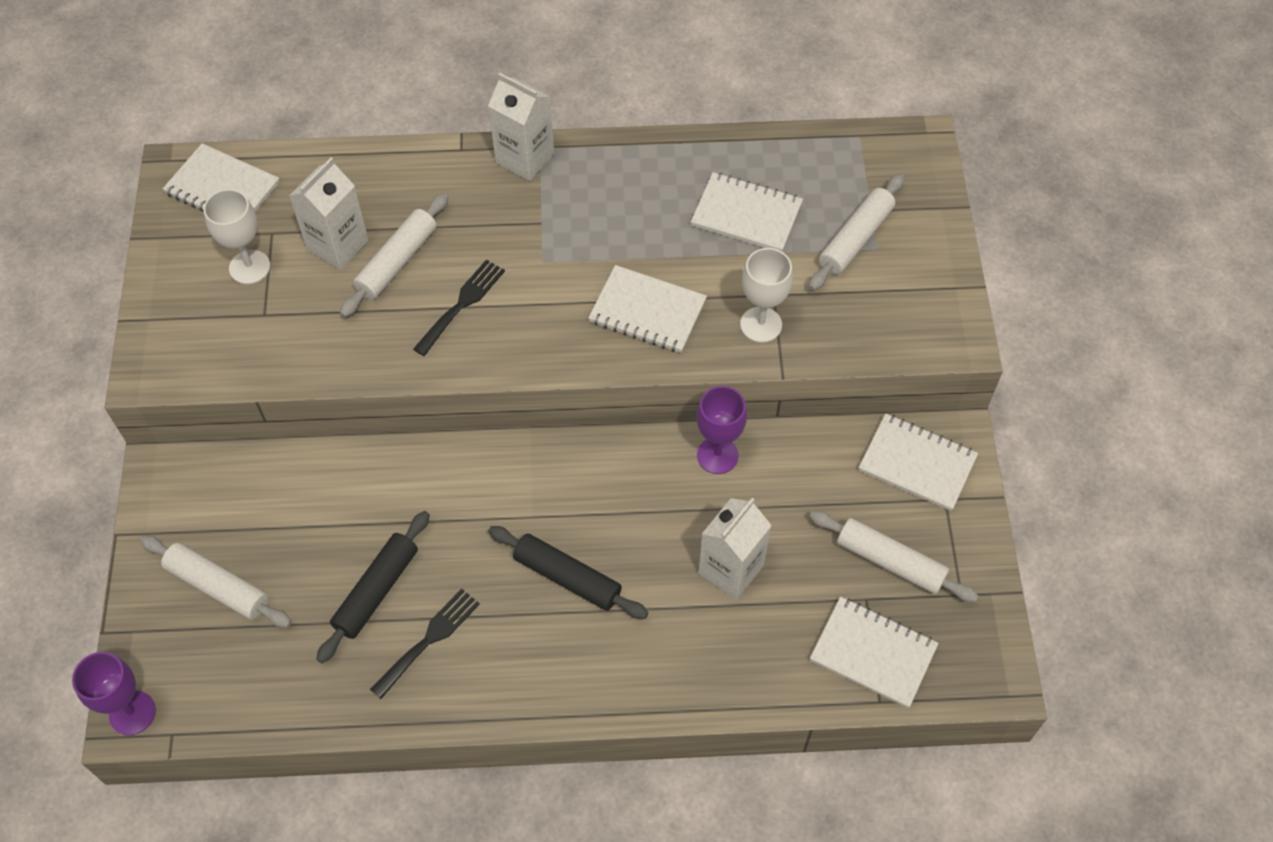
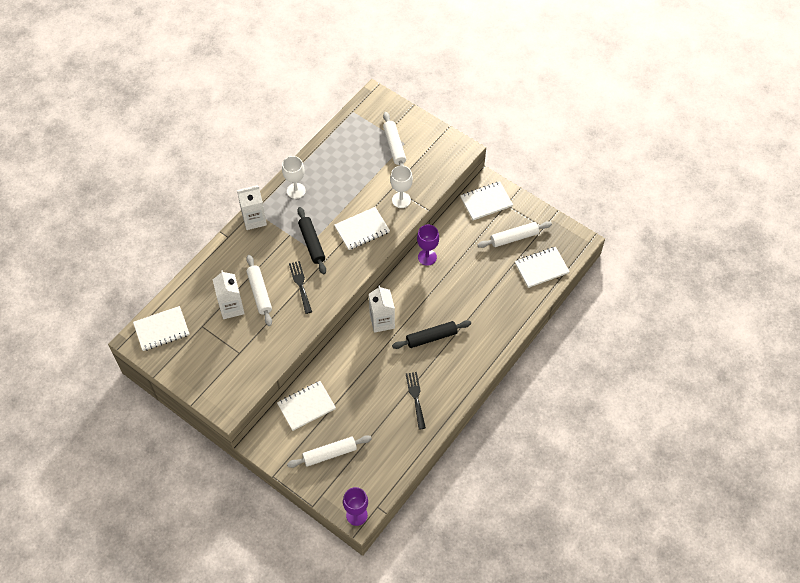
camera: 50 degrees left, 0 degrees up
(249, 267) = (211, 344): white goblet -> white goblet (296, 191)
(376, 591) = (380, 402): black rolling pin -> black rolling pin (312, 243)
(731, 569) = (474, 286): white carton -> white carton (382, 321)
(746, 215) = (351, 170): white notebook -> white notebook (306, 406)

